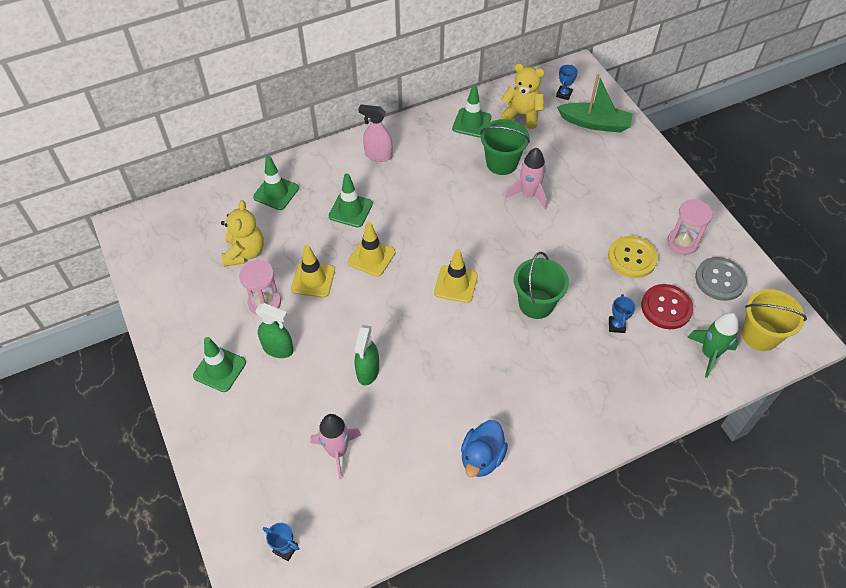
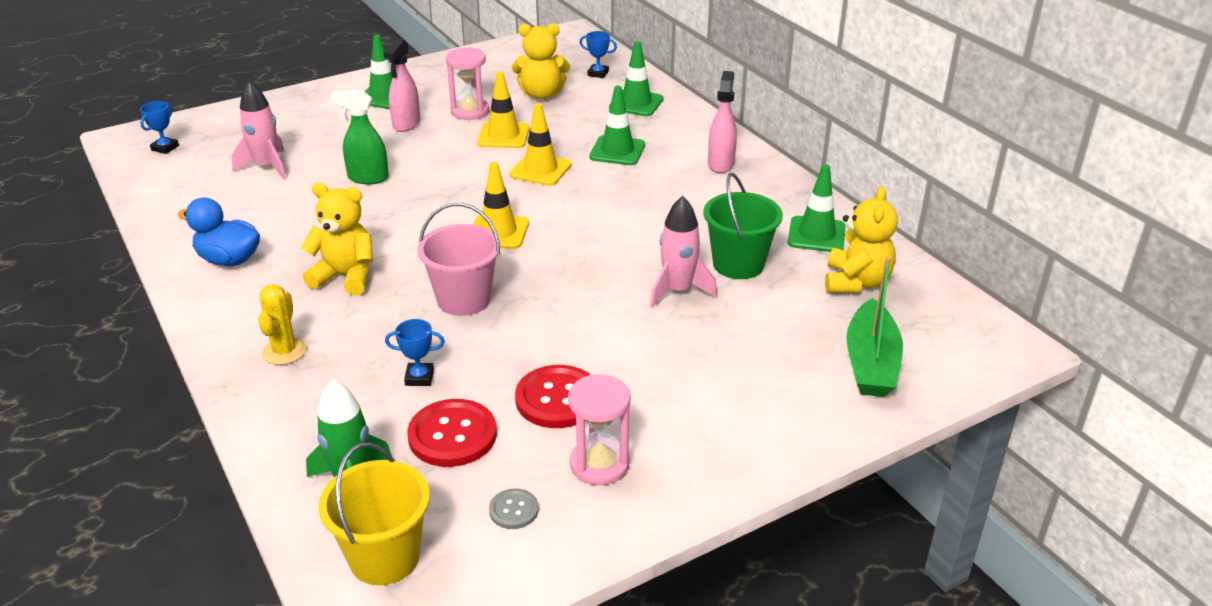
camera: 85 degrees right, 20 degrees down
(278, 349) = (406, 124): green spray bottle -> pink spray bottle
(507, 375) = (345, 277): none -> yellow teddy bear
(536, 304) = (464, 299): green bucket -> pink bucket
(564, 94) = (931, 327): blue trophy -> blue trophy (598, 73)
(593, 404) = (284, 351): none -> yellow cactus
(632, 258) = (557, 399): yellow button -> red button
(720, 280) = (514, 510): grey button -> grey button, size x0.52

